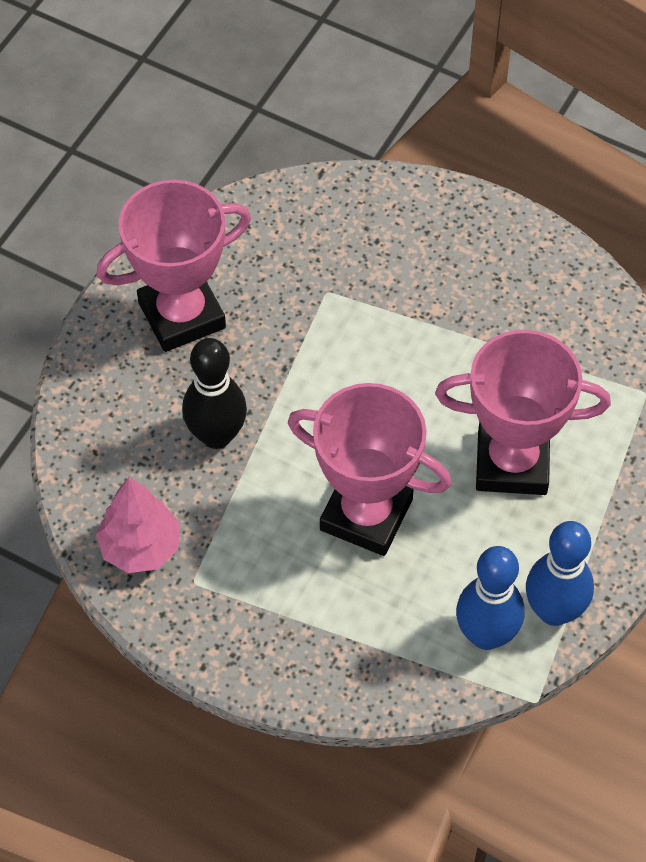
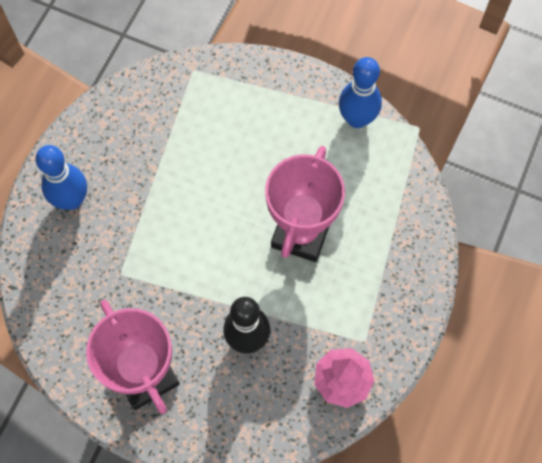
camera: 95 degrees left, 10 degrees up
(486, 635) = (378, 157): blue bowling pin -> blue bowling pin (71, 200)
(512, 463) = (253, 147): pink trophy -> none

